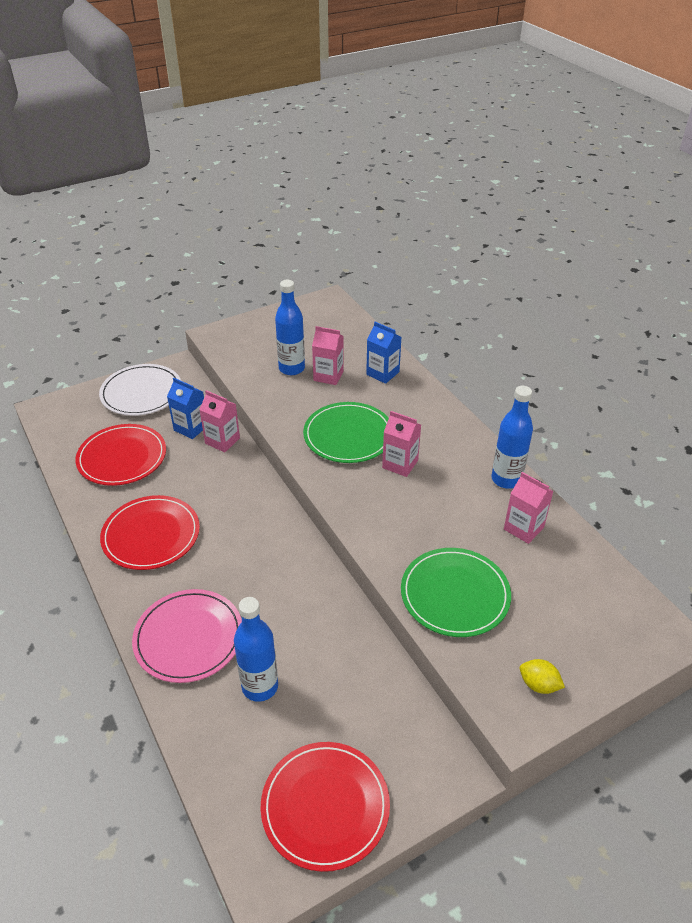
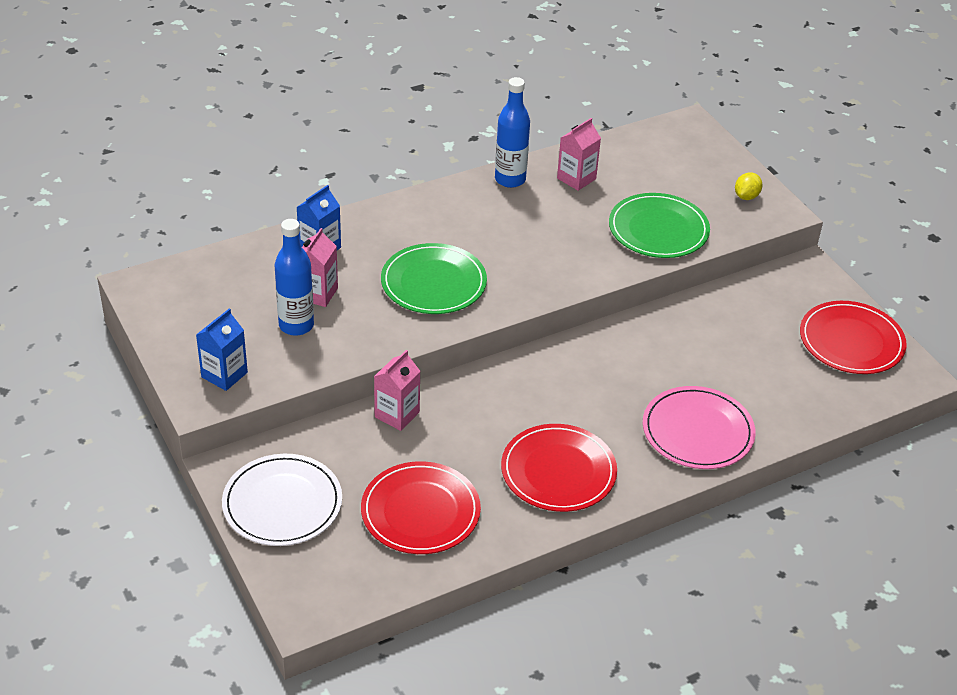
camera: 90 degrees left, 0 degrees up
(191, 428) = (368, 446): blue carton -> blue carton (224, 375)
(260, 686) = (747, 379): blue bottle -> none
(400, 464) = (484, 248): pink carton -> none

